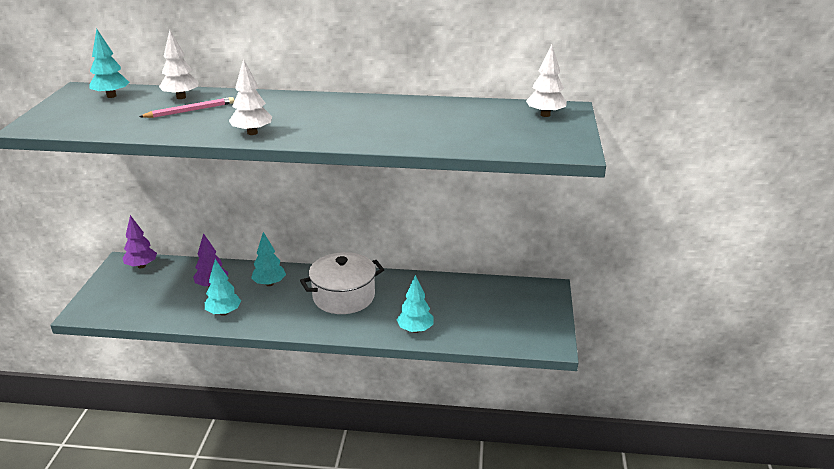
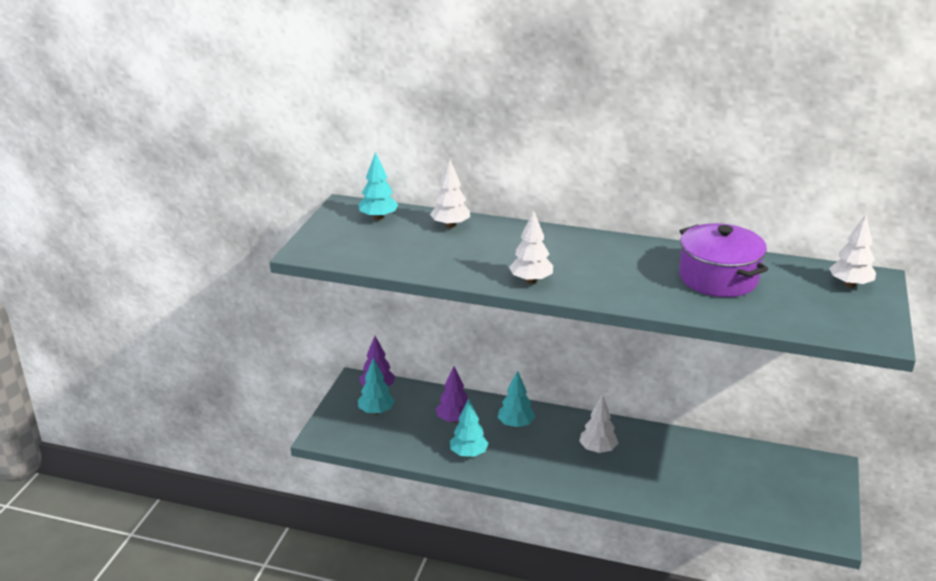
camera: 10 degrees right, 0 degrees up
(190, 111) = (462, 245): pink pencil -> none
(344, 296) = (597, 450): white pot -> white tree
(415, 330) = (677, 499): turquoise tree -> turquoise tree (376, 411)
(428, 118) = (718, 278): none -> purple pot

